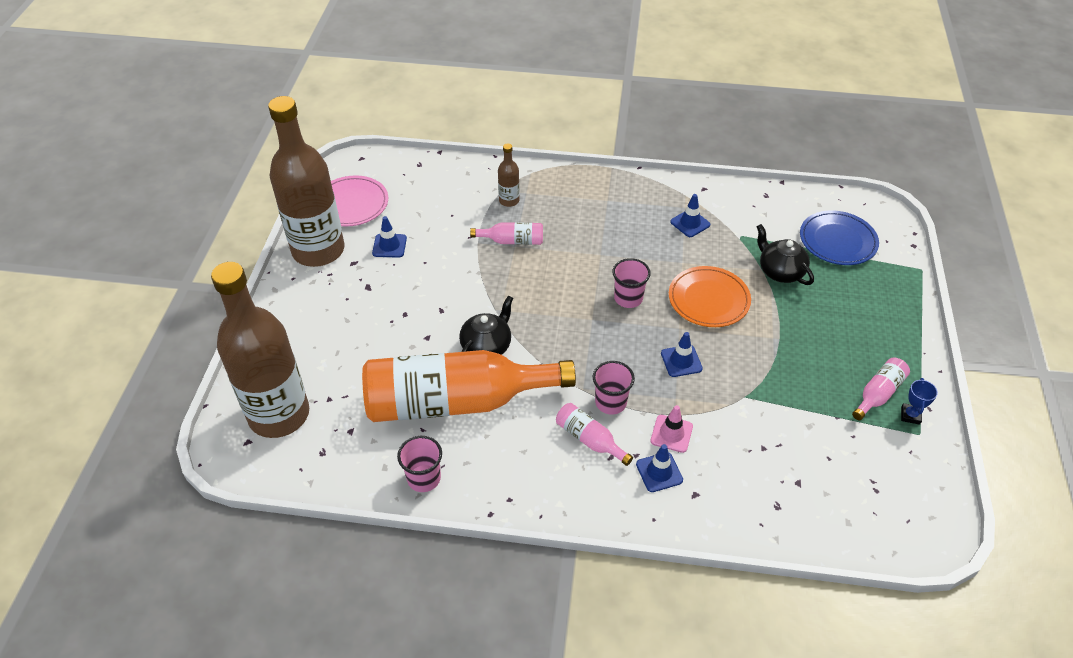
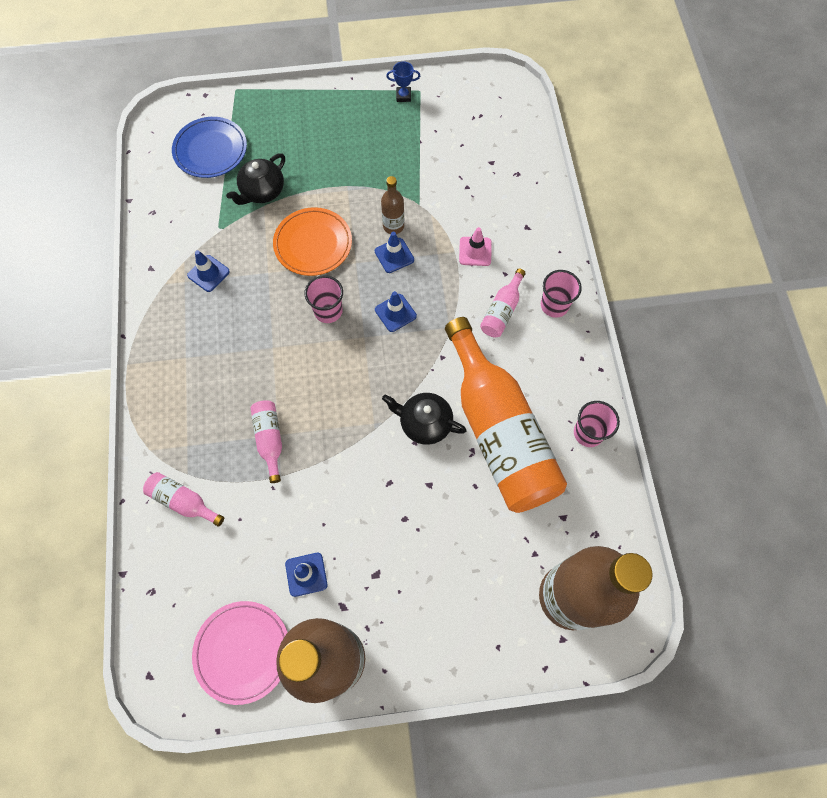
camera: 105 degrees left, 20 degrees up
(509, 201) = (203, 461): brown bottle -> brown bottle (393, 226)
(610, 402) = (457, 302): pink cup -> pink cup (554, 305)
(659, 472) = (515, 254): blue traffic cone -> blue traffic cone (395, 313)
(878, 394) = (388, 116): pink bottle -> pink bottle (183, 501)

